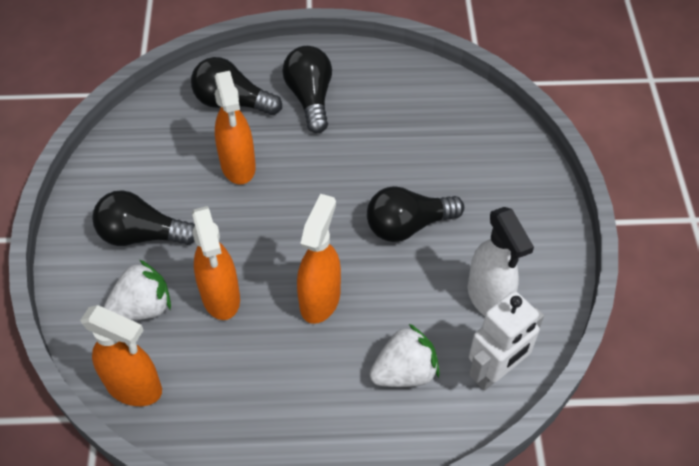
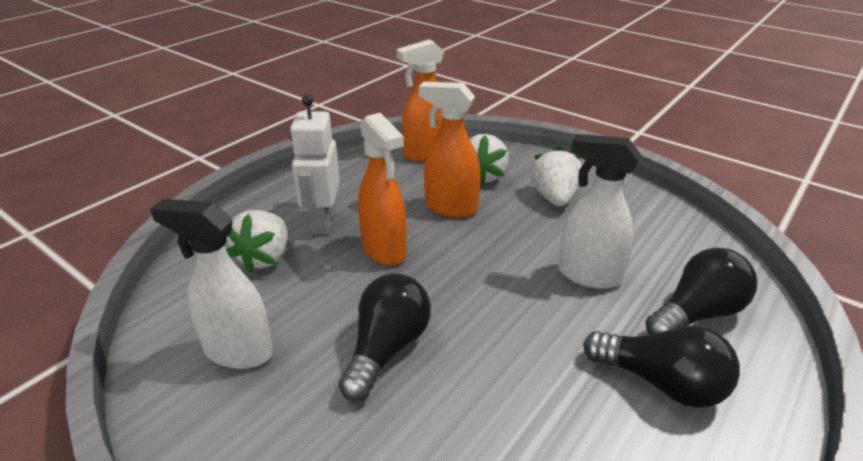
camera: 130 degrees right, 20 degrees down
(142, 235) = (554, 198): black light bulb -> white strawberry
(238, 166) = (588, 275): orange spray bottle -> white spray bottle
(495, 372) = (183, 306): white robot -> white robot (322, 222)

